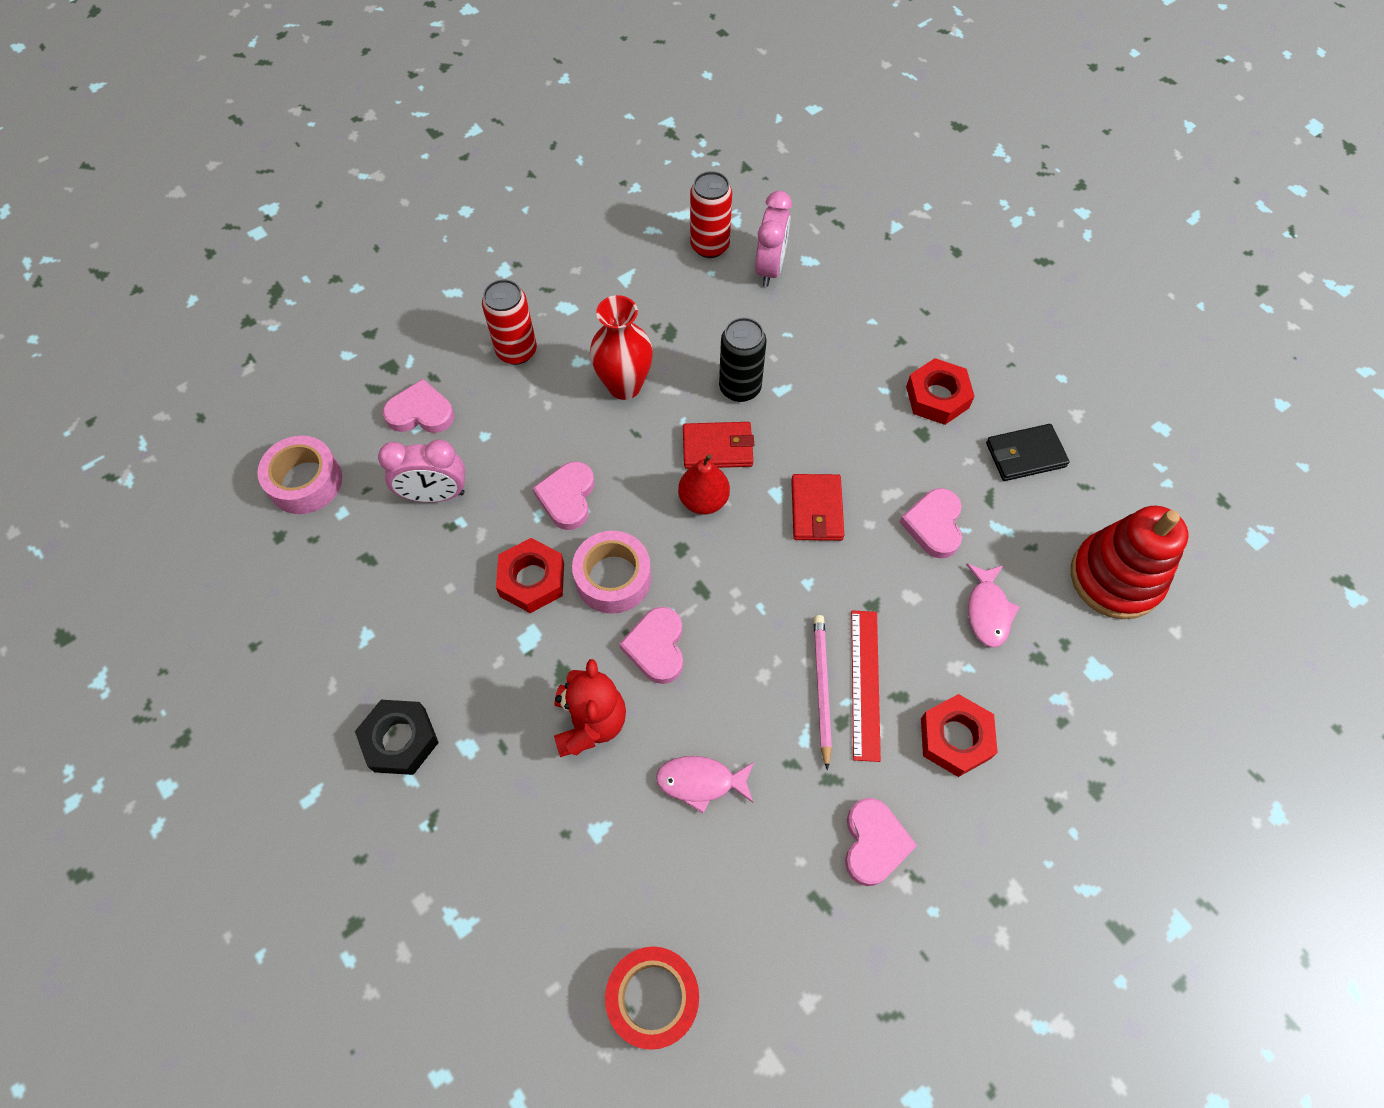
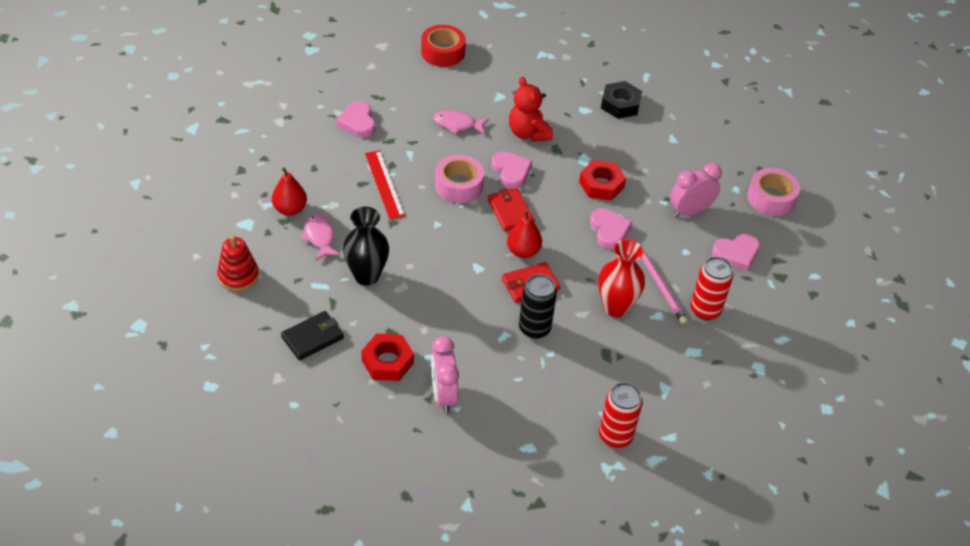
camera: 155 degrees right, 15 degrees down
(613, 578) = (555, 197): pink tape -> pink tape (459, 185)
(701, 782) = (457, 124): pink fish -> pink fish turned 150 degrees counterclockwise
(770, 268) = (557, 431): pink clock -> pink clock (443, 395)
(816, 510) = (447, 265): red wallet -> red wallet (510, 212)
(821, 688) = (409, 176): pink pencil -> pink pencil (661, 287)
(934, 525) = (366, 276): pink heart -> black vase
(955, 738) = (325, 173): red nut -> none
(1024, 678) = (290, 209): none -> red pear
(1115, 577) = (238, 276): red stacking toy -> red stacking toy, size x0.64

